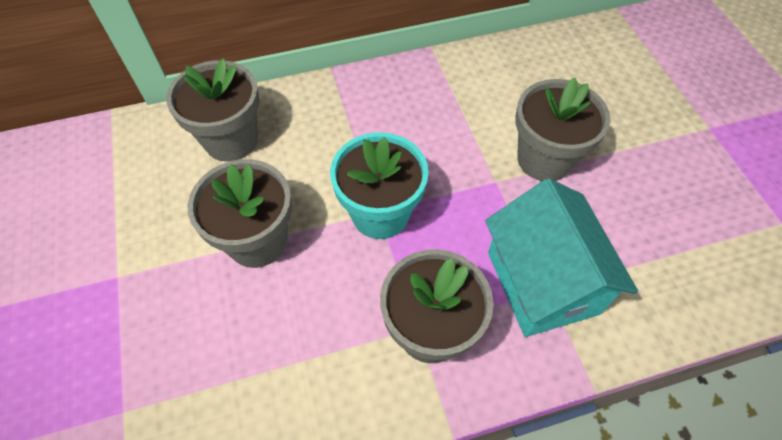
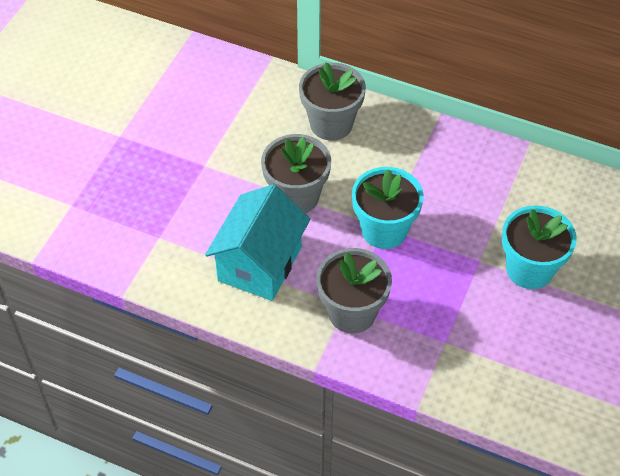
camera: 40 degrees right, 5 degrees down
(542, 282) = (446, 336): turquoise house -> turquoise house (260, 264)
(544, 159) = (529, 269): grey flower pot -> turquoise flower pot

